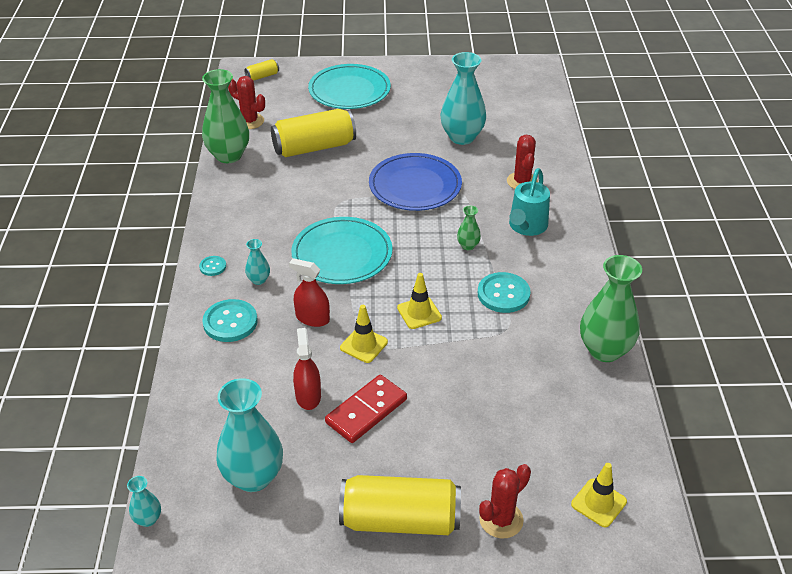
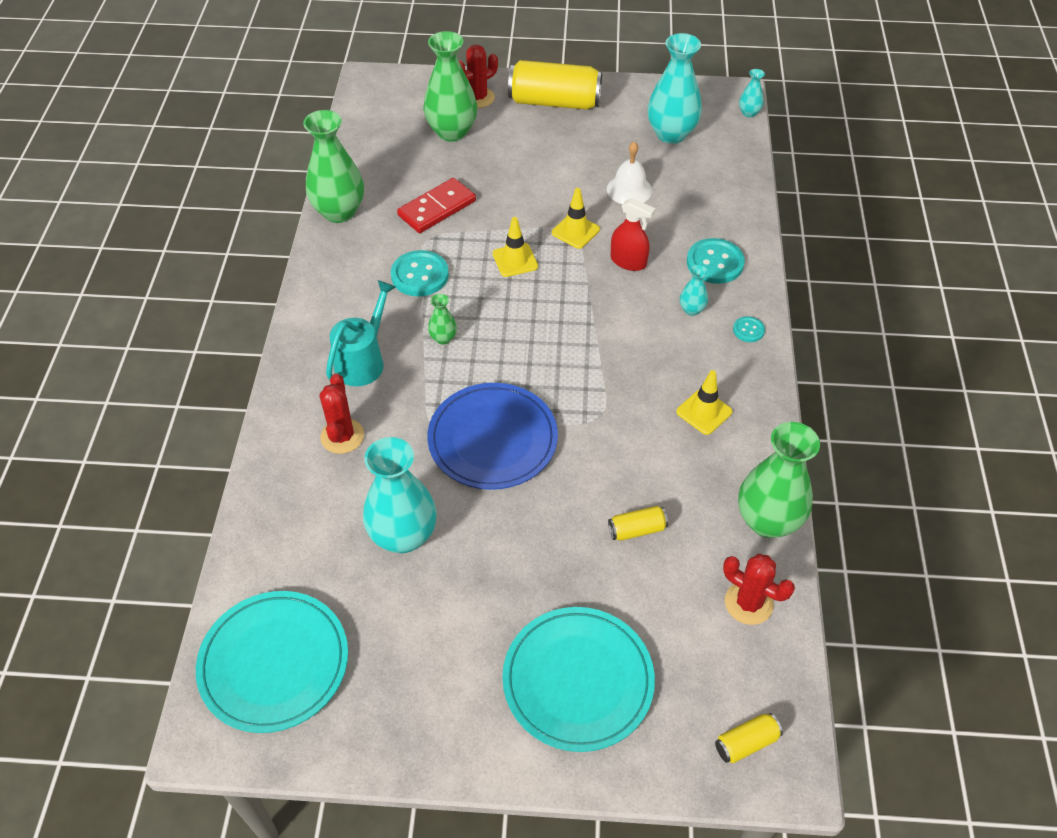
camera: 175 degrees left, 10 degrees up
(308, 396) = (629, 189): red spray bottle -> white bell
(314, 147) = (637, 529): yellow can -> yellow can, size x0.45
(342, 254) = (596, 337): turquoise plate -> turquoise plate (274, 663)
(366, 411) = (576, 174): red domino -> red domino (437, 208)
(519, 461) = (452, 132): none -> green vase
(598, 503) = (399, 103): yellow traffic cone -> yellow traffic cone (704, 412)

